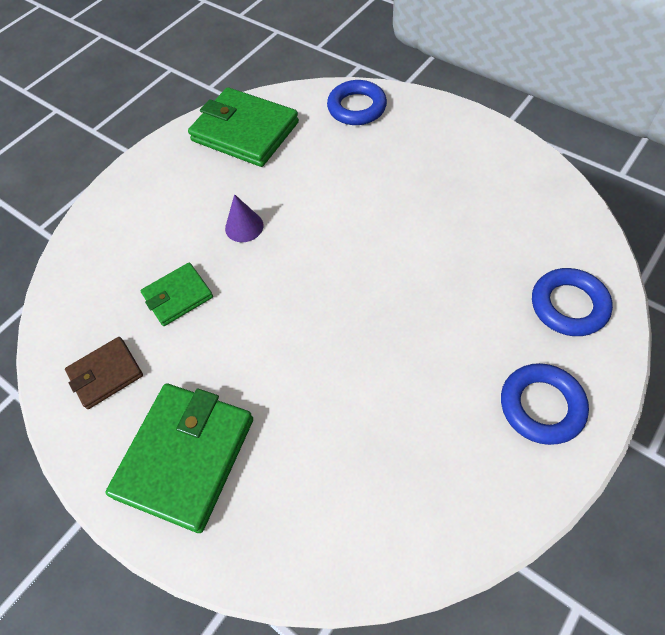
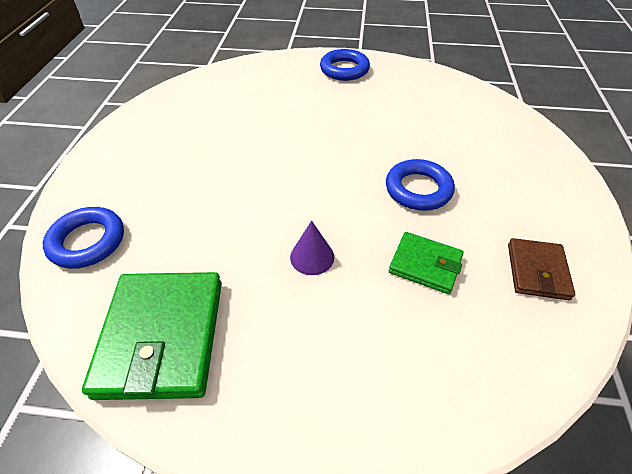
camera: 125 degrees left, 10 degrees down
(106, 374) = (537, 271): brown wallet -> brown wallet turned 75 degrees clockwise
(185, 456) = (526, 185): green wallet -> none
(568, 305) = (269, 74): blue ring -> blue ring (418, 189)

